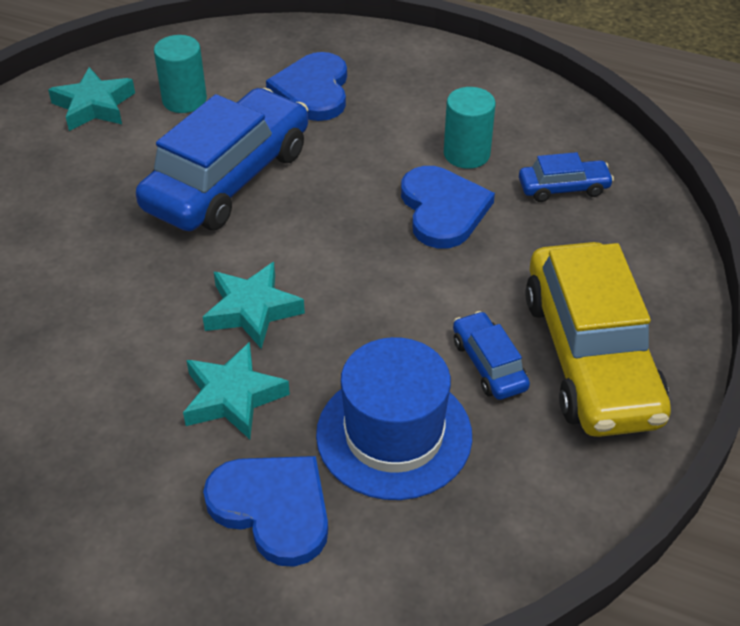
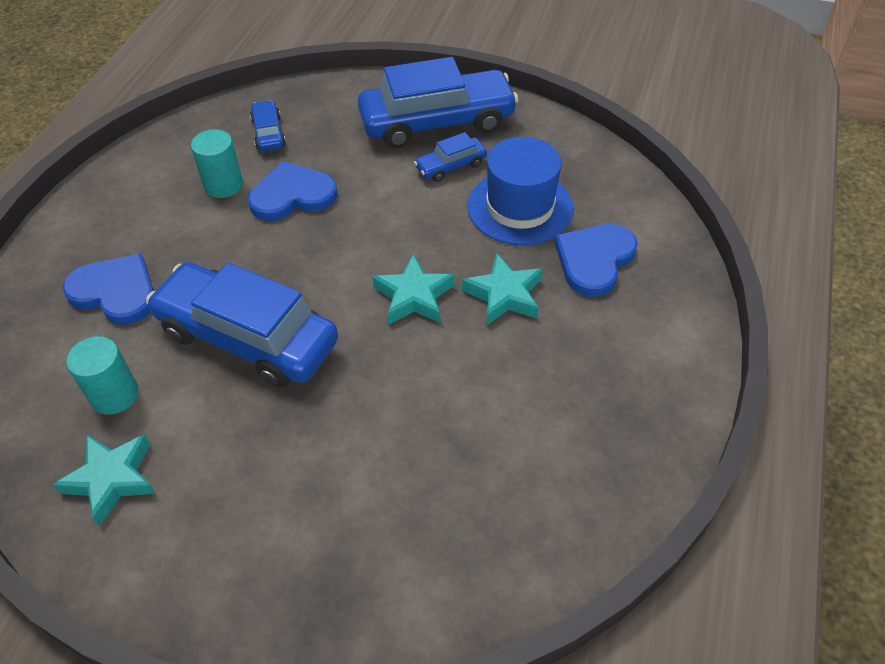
camera: 95 degrees left, 5 degrees up
(313, 90) = (115, 292): blue heart -> blue heart turned 150 degrees counterclockwise
(590, 357) = (437, 122): yellow car -> blue car

